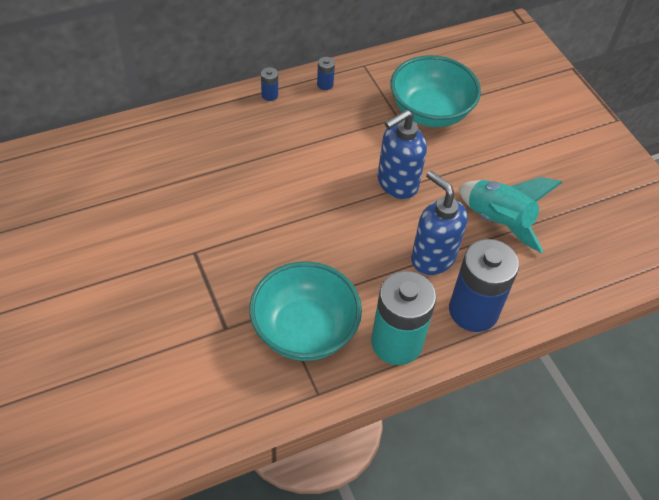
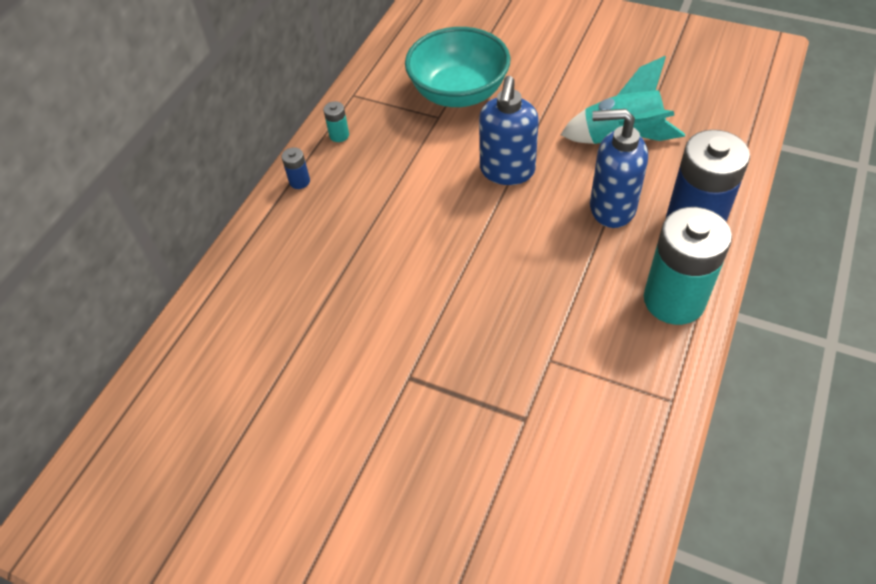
camera: 35 degrees left, 0 degrees up
(304, 330) = (592, 357): turquoise bowl -> none
(325, 84) = (339, 135): blue battery -> turquoise battery

